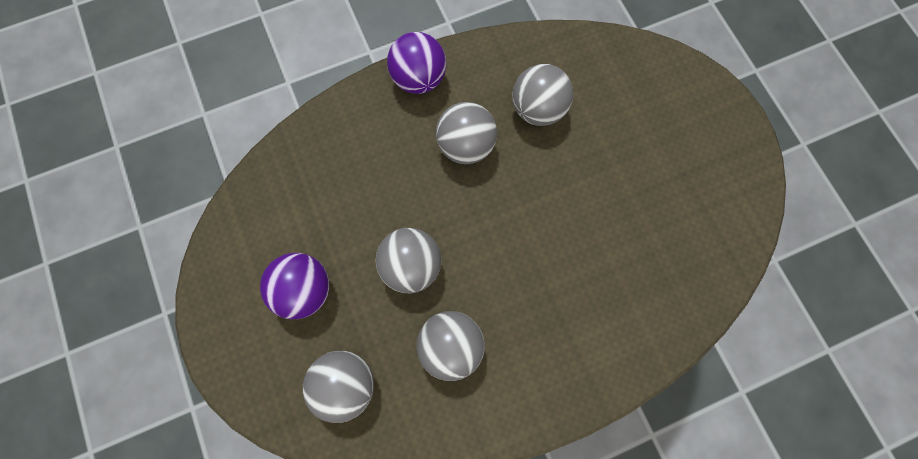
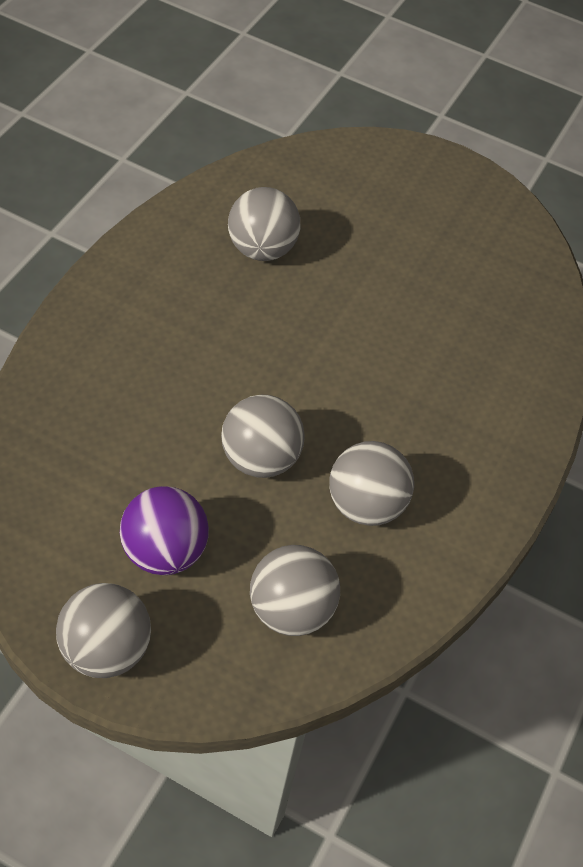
camera: 45 degrees left, 20 degrees down
(419, 78) = (112, 285): purple ball -> none
(466, 145) = (218, 319): grey ball -> grey ball (106, 649)

